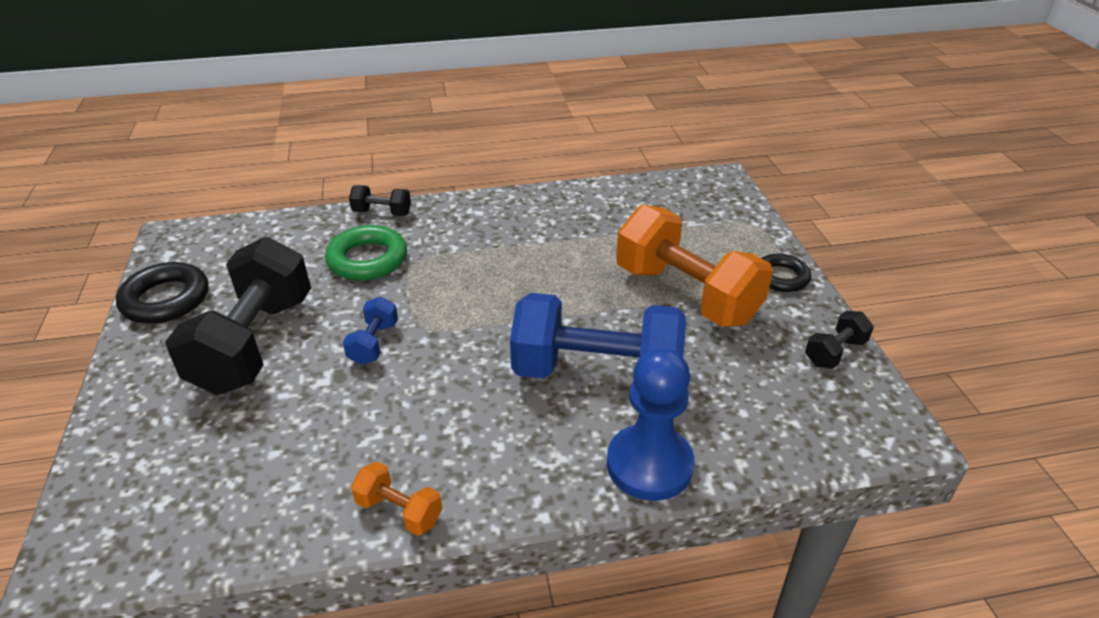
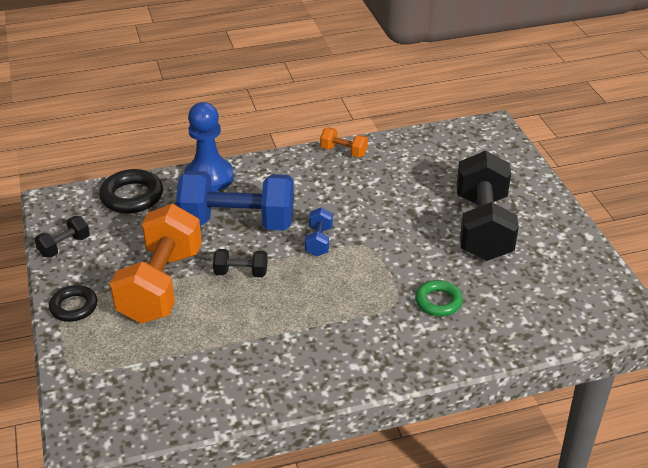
camera: 175 degrees right, 0 degrees up
(166, 299) = (577, 255): black ring -> black ring (132, 196)
(367, 259) = (438, 301): green ring -> green ring, size x0.66
(374, 343) = (398, 232): blue dumbbell -> blue dumbbell (319, 241)
(382, 212) = (452, 357): black dumbbell -> black dumbbell (241, 273)
(686, 294) = (161, 285): orange dumbbell -> orange dumbbell turned 60 degrees clockwise

